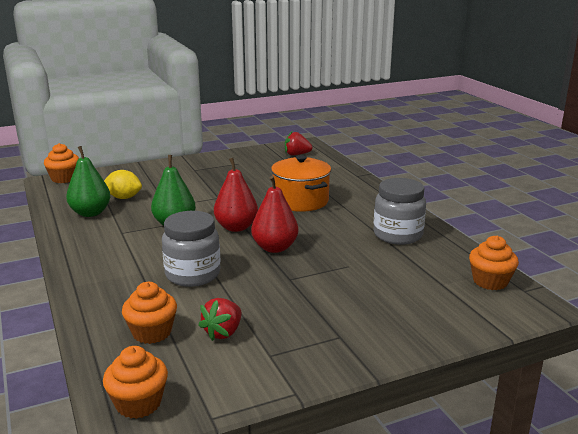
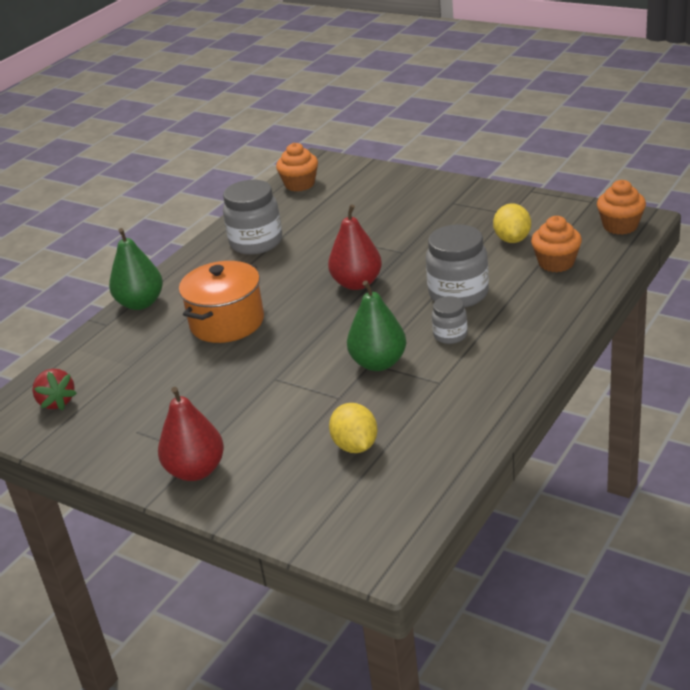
camera: 120 degrees left, 10 degrees up
(64, 178) = (357, 553): orange cupcake -> none
(90, 213) = (426, 438): green pear -> green pear (140, 303)
(155, 252) = (450, 335): none -> grey jar
(223, 332) = (512, 239): red strawberry -> yellow lemon
(236, 227) = (340, 324): red pear -> red pear (196, 471)

